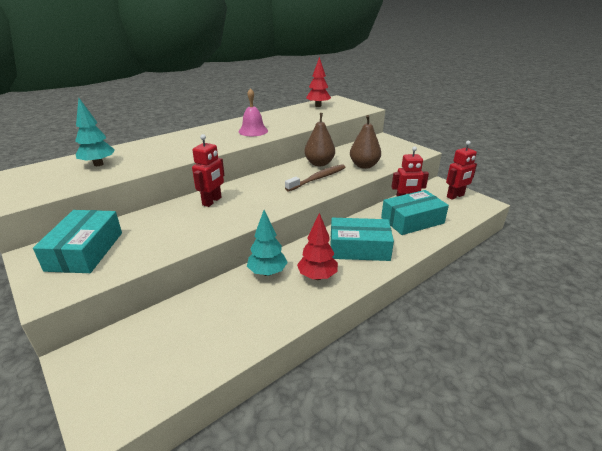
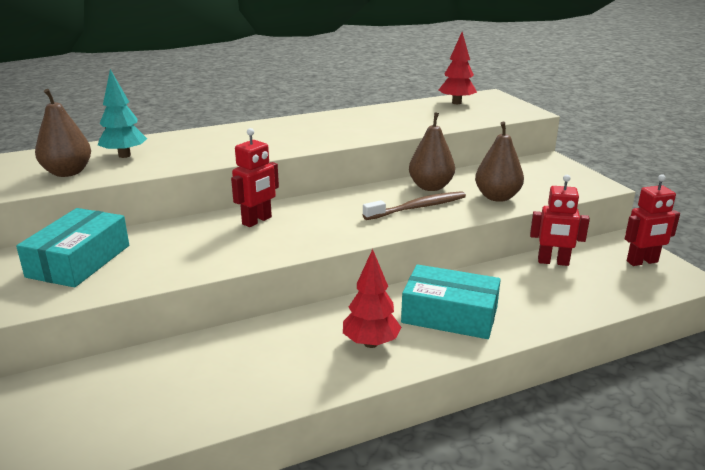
camera: 15 degrees right, 5 degrees down
(56, 182) = (67, 172): none -> brown pear
(253, 131) = (342, 131): pink bell -> none
(267, 272) = (304, 327): turquoise tree -> none
(412, 220) = (551, 288): turquoise box -> none

